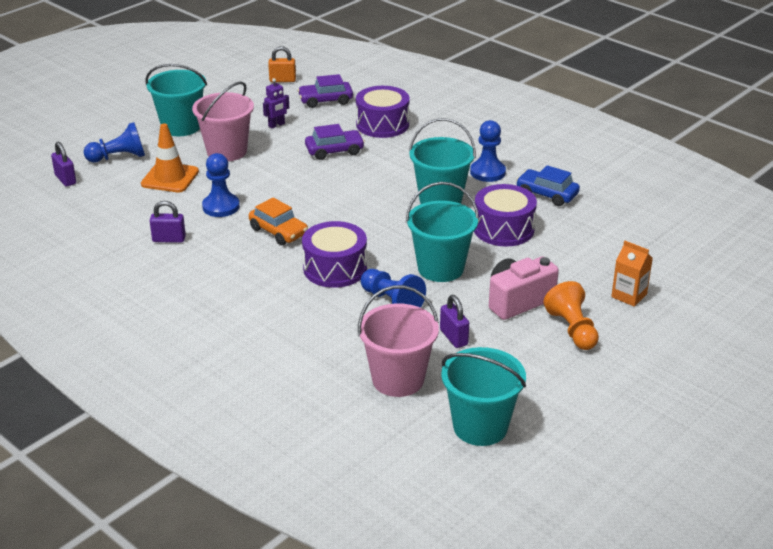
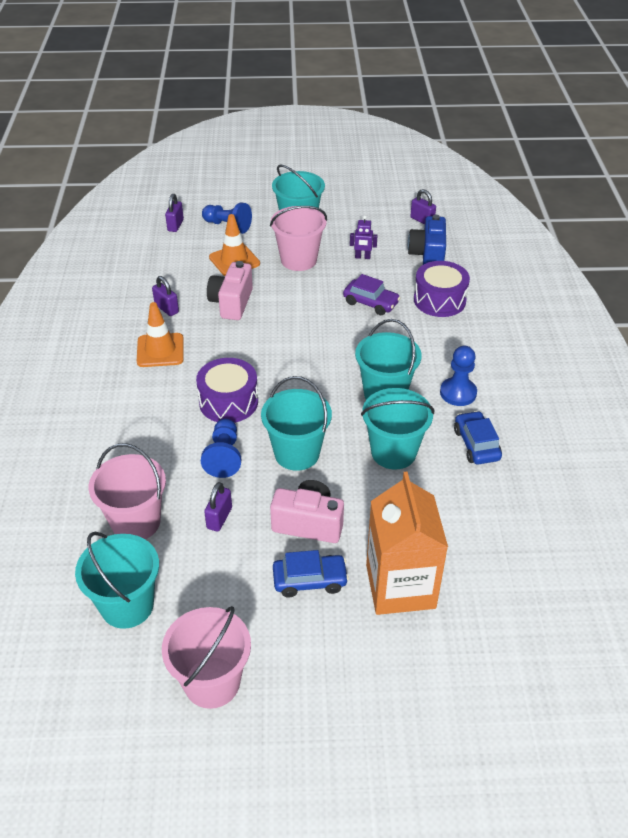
camera: 45 degrees right, 10 degrees up
(216, 269) = (160, 350): none -> orange traffic cone
(221, 207) = (231, 303): blue pawn -> pink camera
(278, 231) = (237, 347): orange car -> none
(282, 80) = (422, 220): orange padlock -> purple padlock
(325, 100) = (428, 255): purple car -> blue camera
(503, 229) = (393, 452): purple drum -> turquoise bucket
(572, 329) = (310, 580): orange pawn -> blue car
(608, 422) = (212, 682): none -> pink bucket
(629, 295) = (400, 586): orange carton -> orange carton, size x2.12

